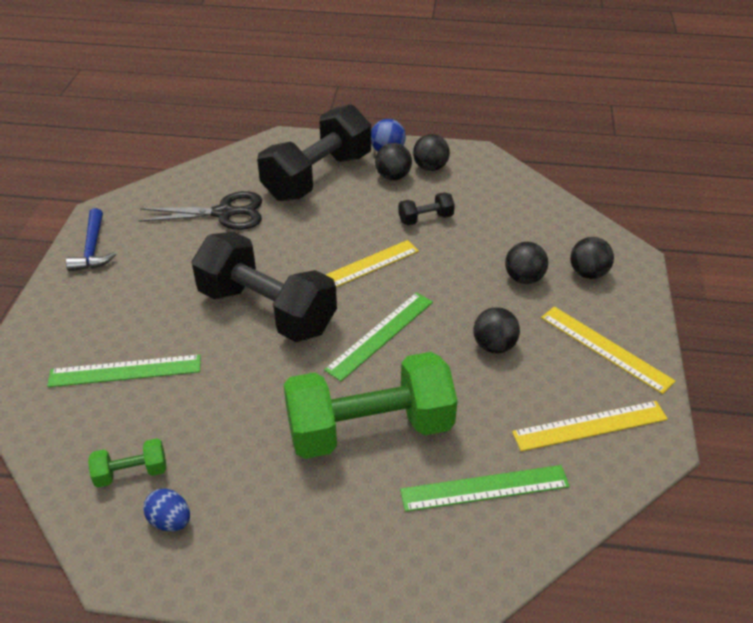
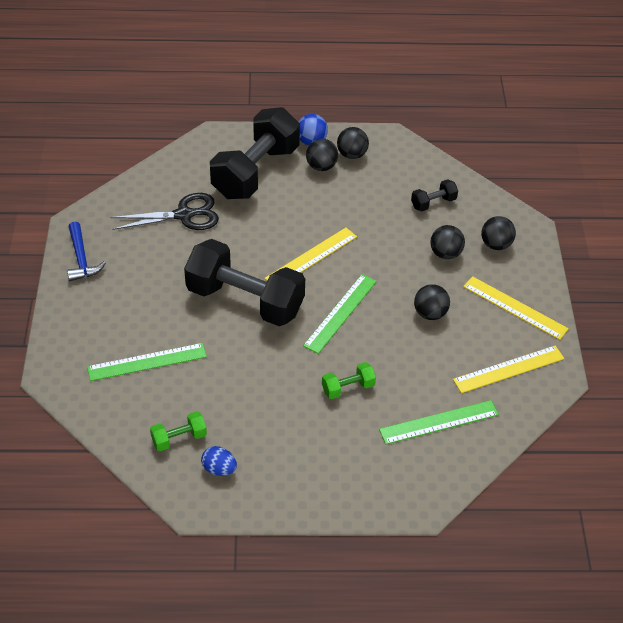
camera: 10 degrees left, 5 degrees up
(370, 429) = (348, 388): green dumbbell -> green dumbbell, size x0.42
(425, 219) = (357, 206): black dumbbell -> black dumbbell (433, 203)

